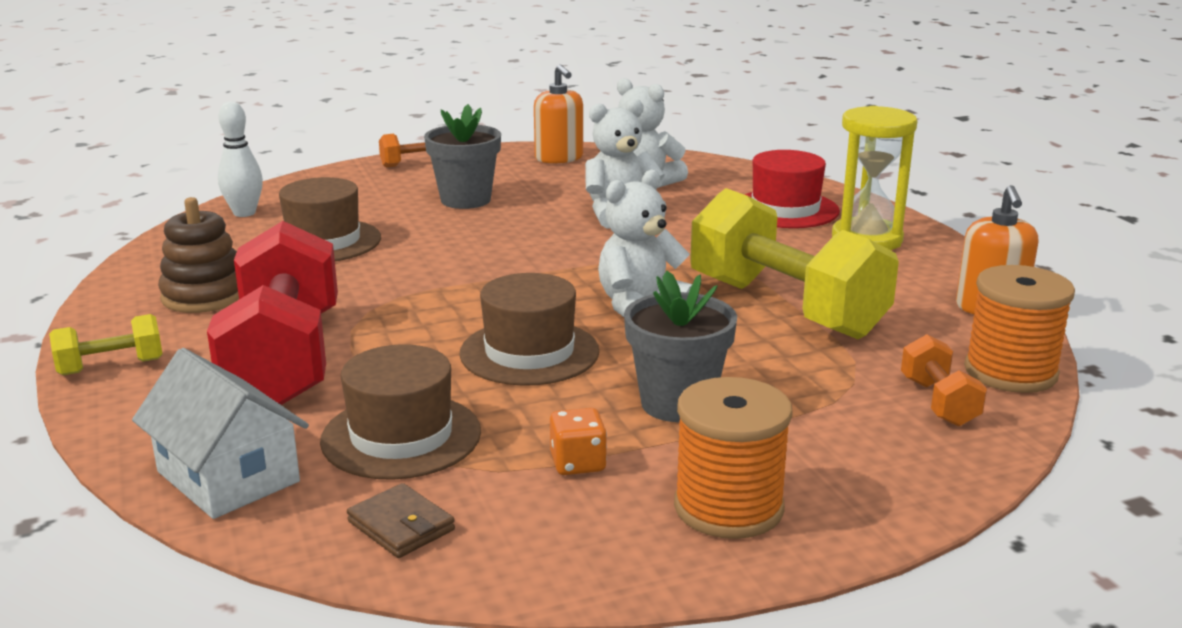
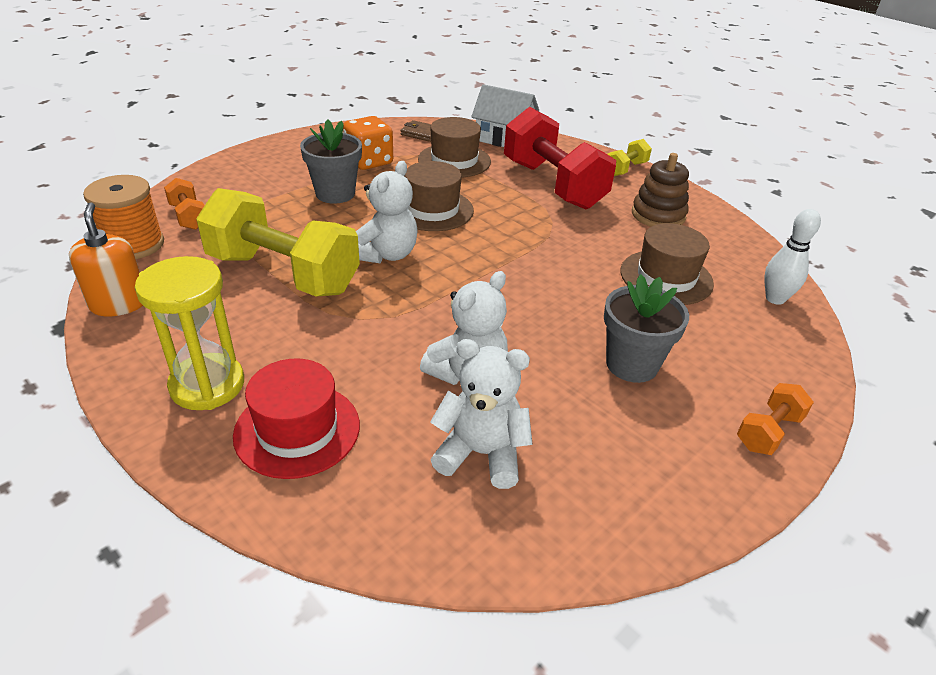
camera: 155 degrees right, 15 degrees up
(559, 158) = (631, 502): orange soap dispenser -> none
(578, 463) = (369, 161): orange dice -> orange dice, size x1.71
(728, 507) = (297, 155): orange spool -> none

